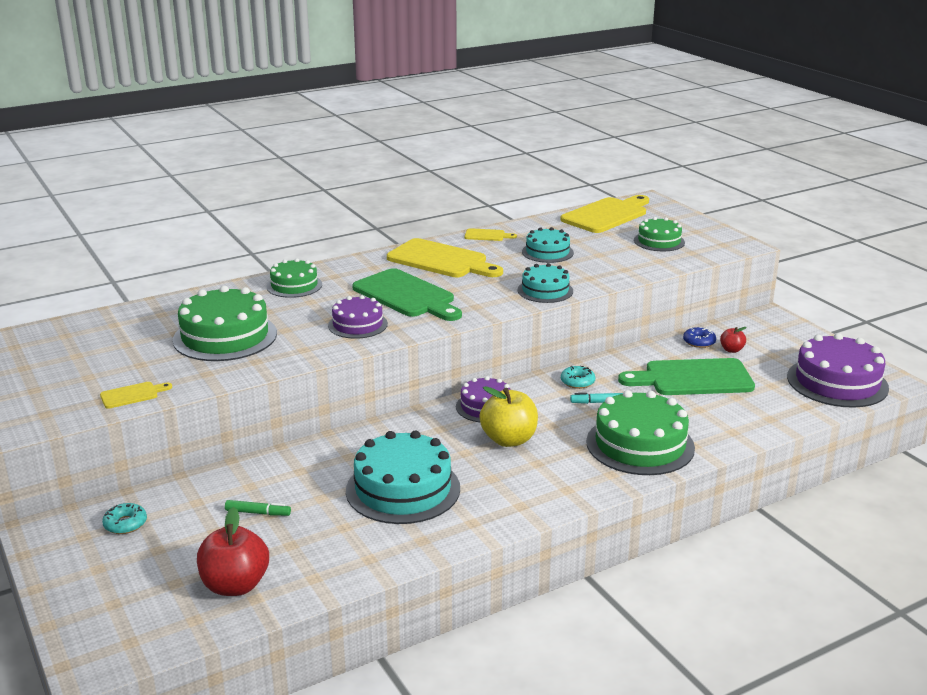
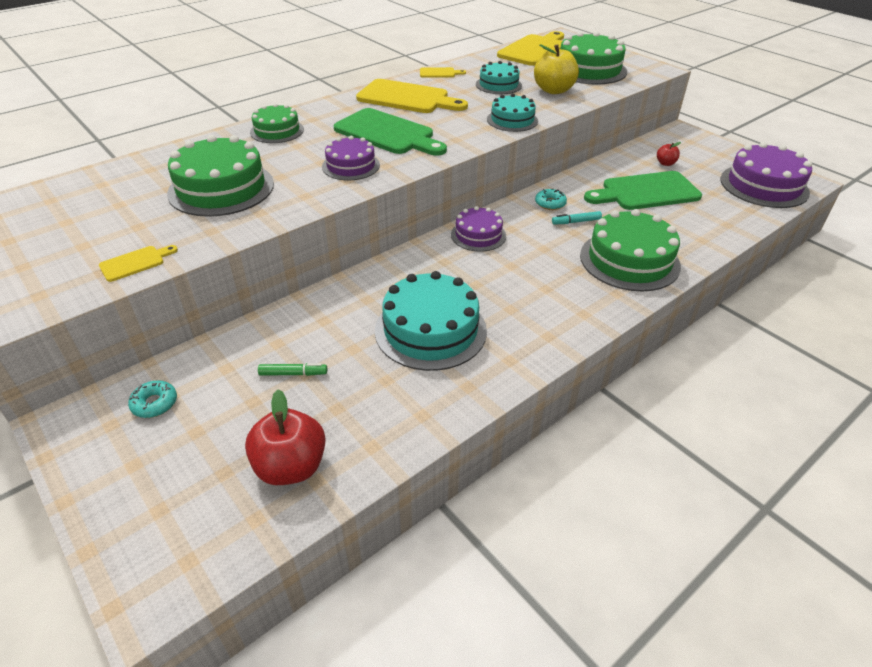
camera: 10 degrees left, 15 degrees up
(509, 440) = (511, 267): yellow apple -> yellow apple (553, 90)
(659, 241) = (589, 70): green cake -> green cake, size x1.69
(699, 342) = (636, 158): blue donut -> none

